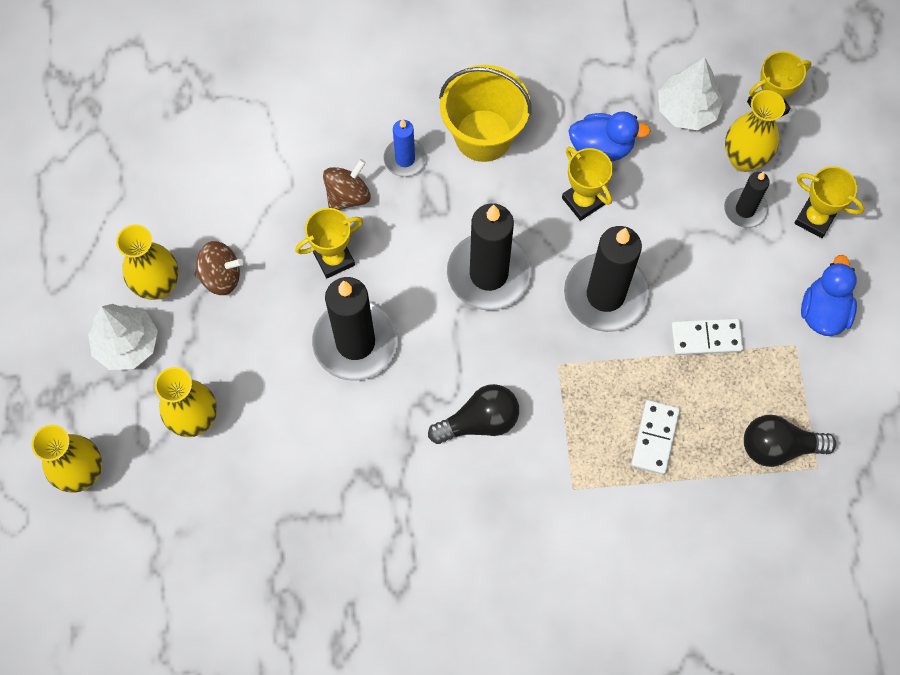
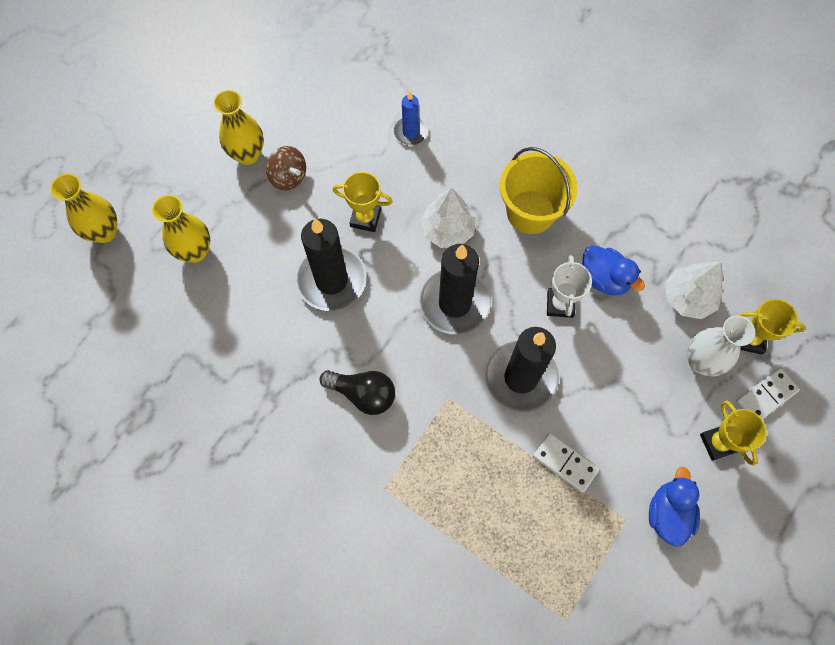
camera: 40 degrees right, 0 degrees up
(127, 344) = (198, 175): white tree -> white tree (447, 230)
(348, 196) = (409, 185): brown spinning top -> none
(405, 159) = (466, 189): blue candle -> blue candle (410, 132)
(583, 201) = (560, 304): yellow trophy -> white trophy
(654, 438) = (469, 501): white domino -> white domino (766, 395)
(744, 159) = (701, 361): yellow vase -> white vase
(745, 209) = (671, 396): black candle -> none
(778, 447) = (551, 581): black light bulb -> none
(823, 311) = (668, 513): blue duck -> blue duck turned 45 degrees counterclockwise

